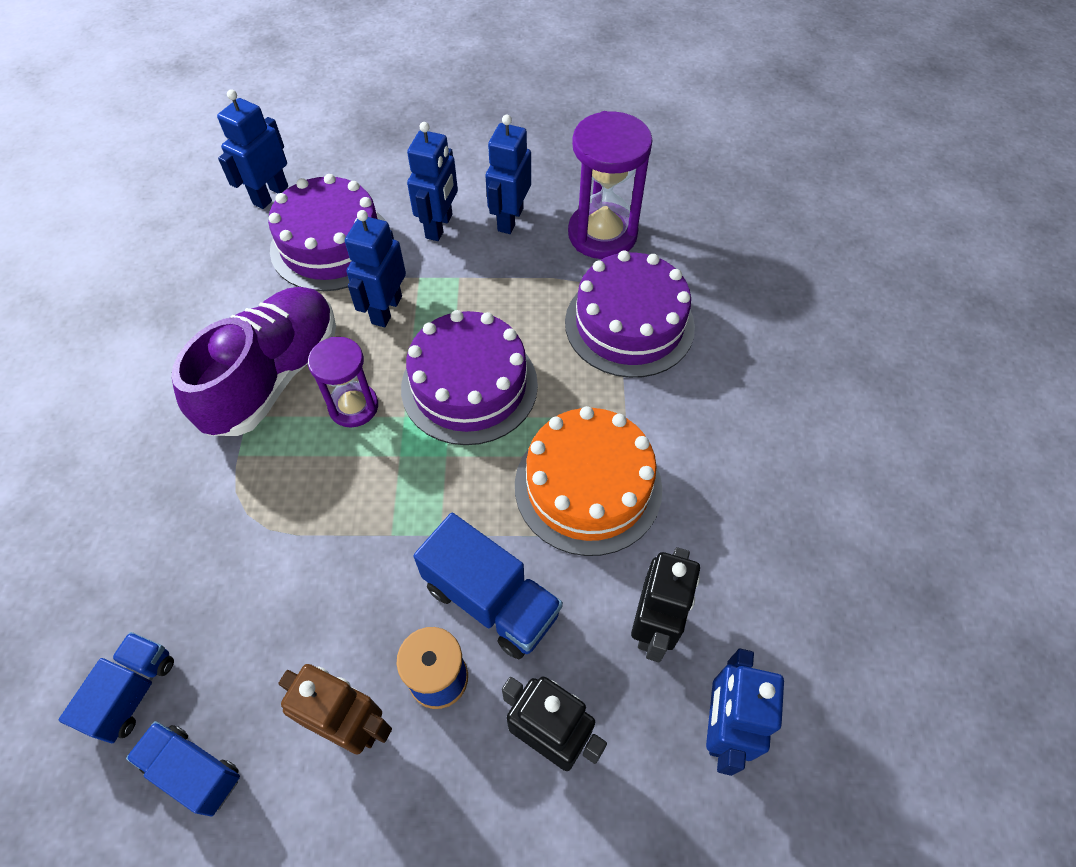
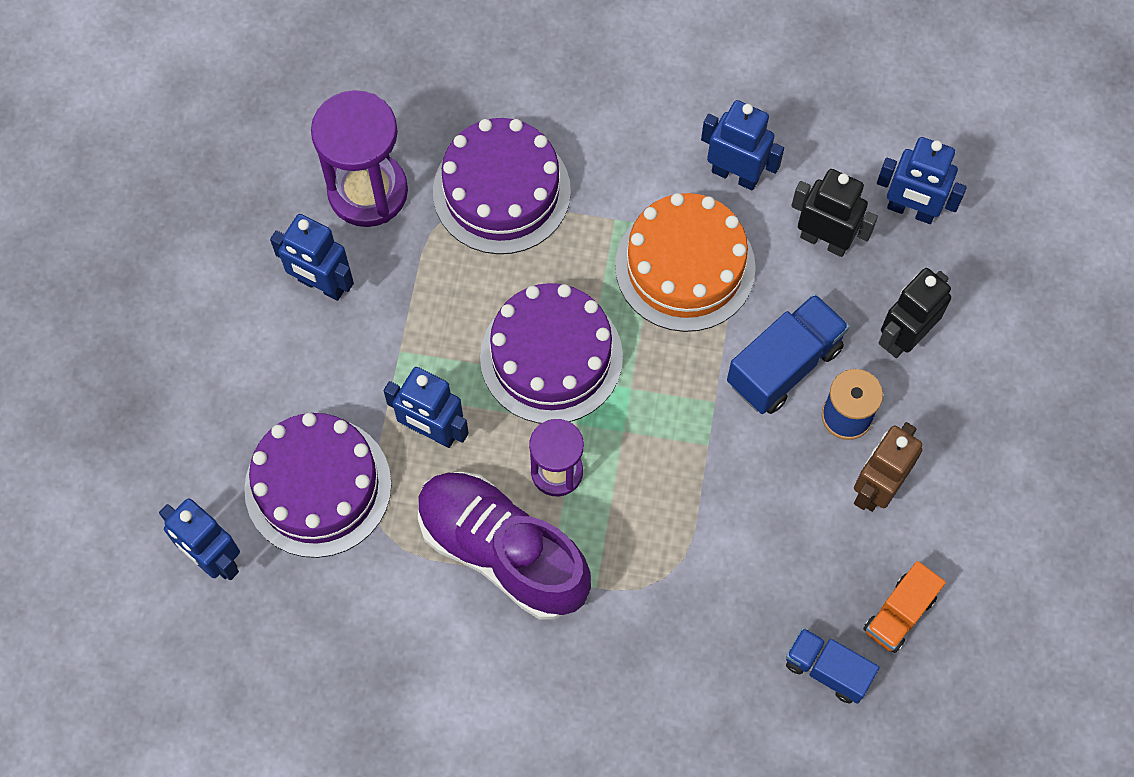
camera: 80 degrees left, 10 degrees up
(194, 771) = (899, 614): blue truck -> orange truck
(439, 226) = (315, 363): blue robot -> blue robot (735, 174)

